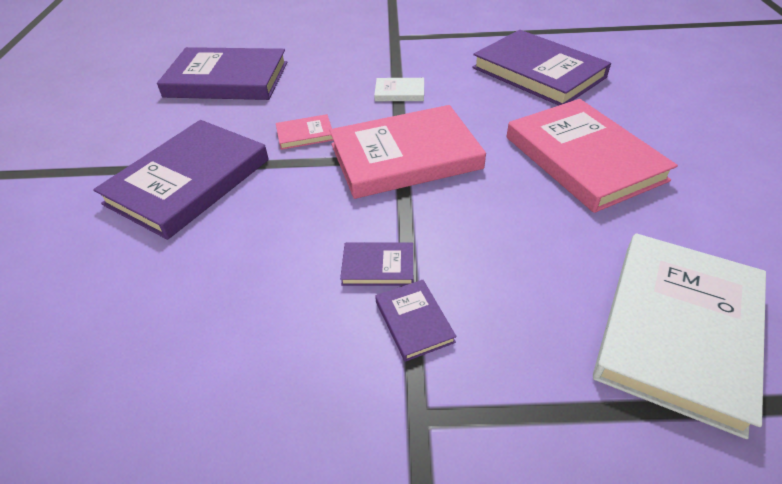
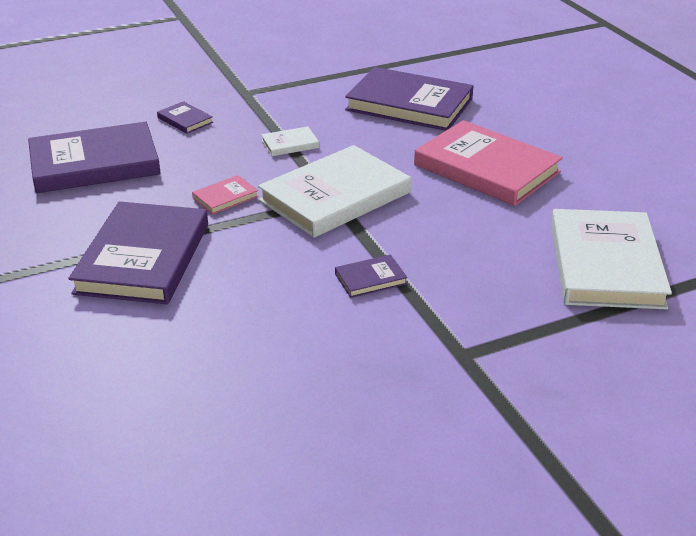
camera: 25 degrees left, 10 degrees down
(405, 156) = (335, 196): pink book -> white book
(414, 321) = (423, 305): purple book -> purple book (185, 120)

